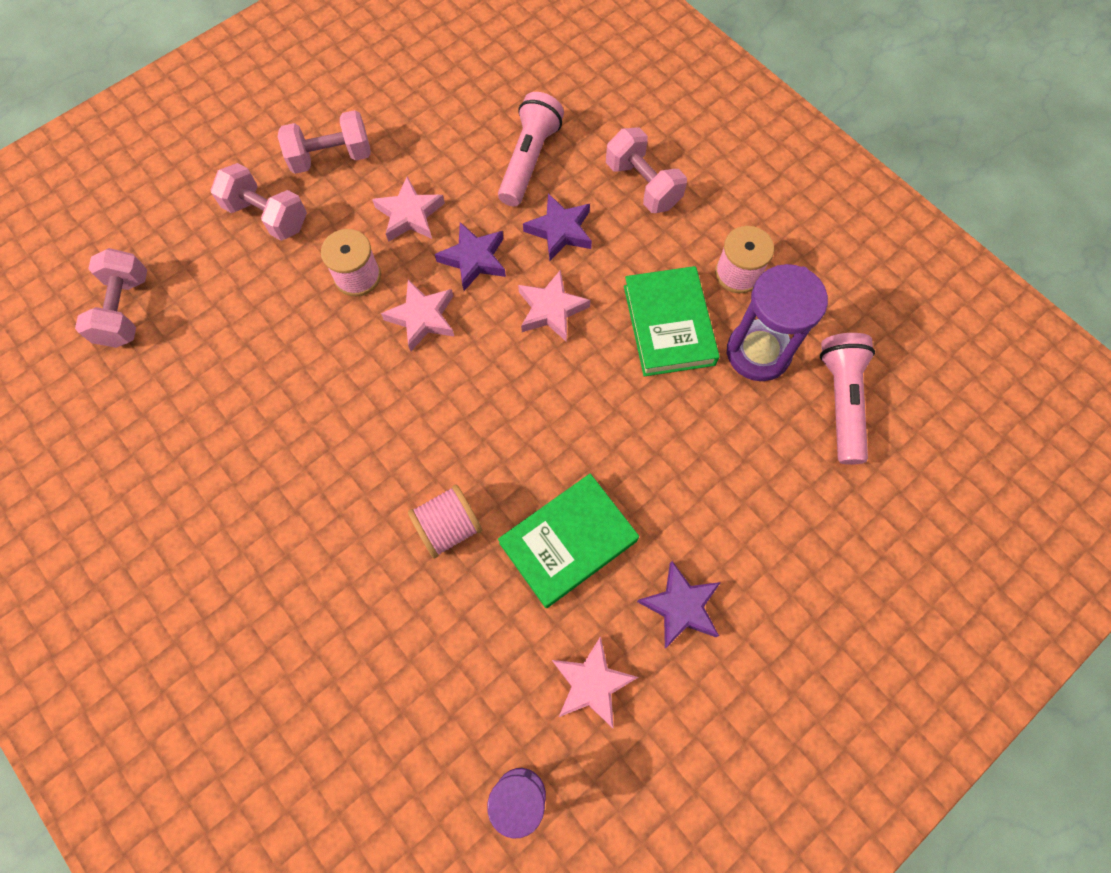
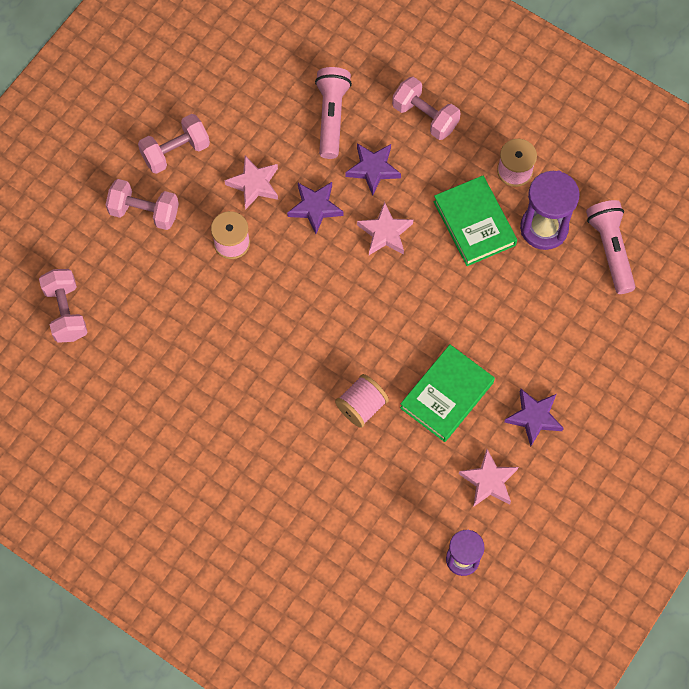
camera: 15 degrees left, 0 degrees up
(422, 317) = (292, 262): pink star -> none

